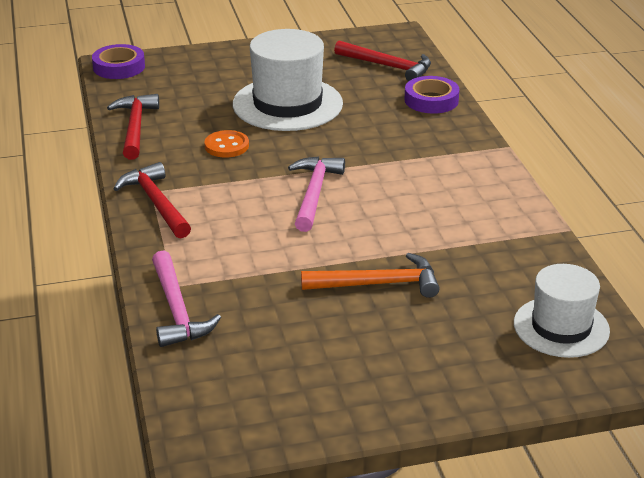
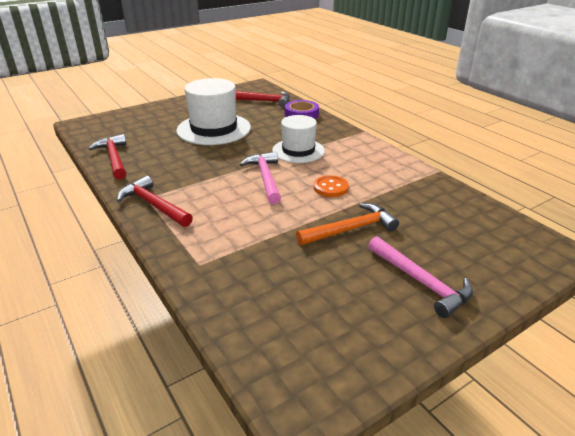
camera: 20 degrees left, 0 degrees up
(119, 67) = (86, 125): purple tape -> none
(177, 310) = (212, 284): pink hammer -> pink hammer (421, 282)
(226, 146) = (187, 159): orange button -> orange button (330, 188)
(561, 327) = (491, 232): white hat -> white hat (298, 151)

